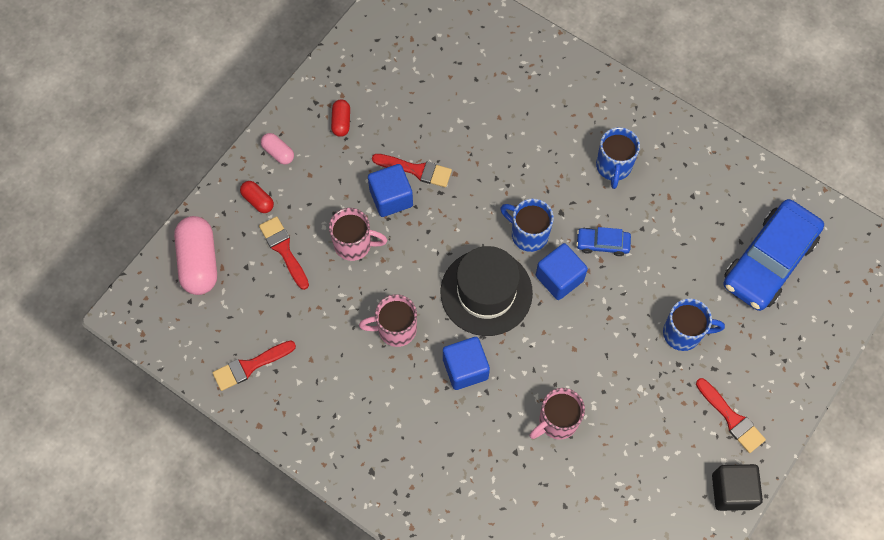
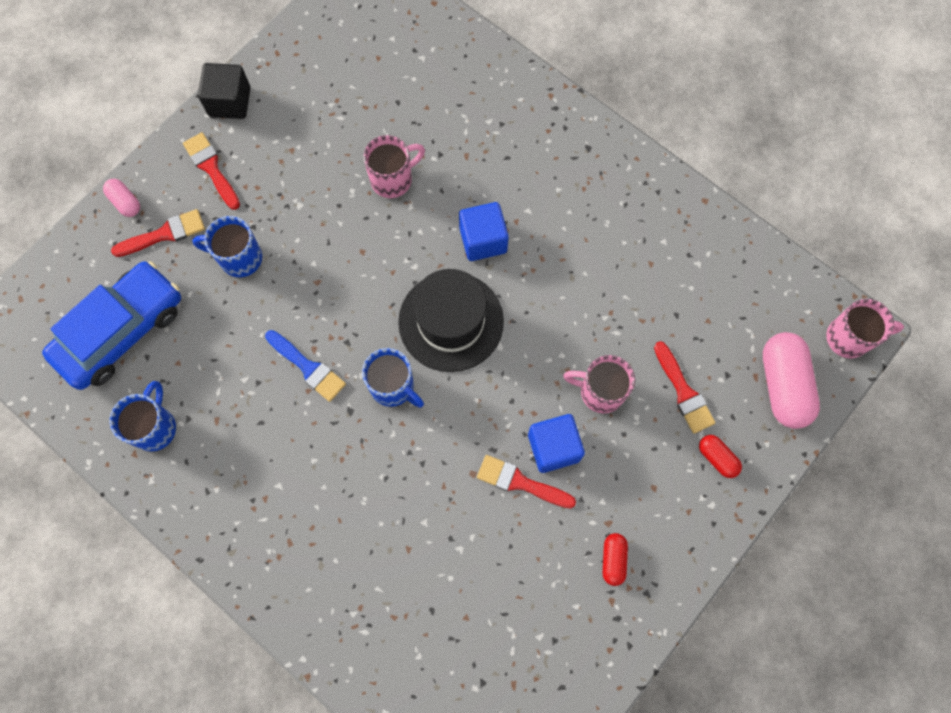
camera: 175 degrees left, 5 degrees up
(250, 366) = (717, 262): red brush -> red brush (164, 234)
(278, 152) = (694, 522): pink capsule -> pink capsule (125, 202)
(395, 329) = (556, 288): pink mug -> pink mug (849, 338)
(559, 278) = (365, 331): blue cube -> none
(602, 244) = (308, 367): blue car -> blue brush
(613, 167) = (275, 465): blue mug -> blue mug (155, 427)

